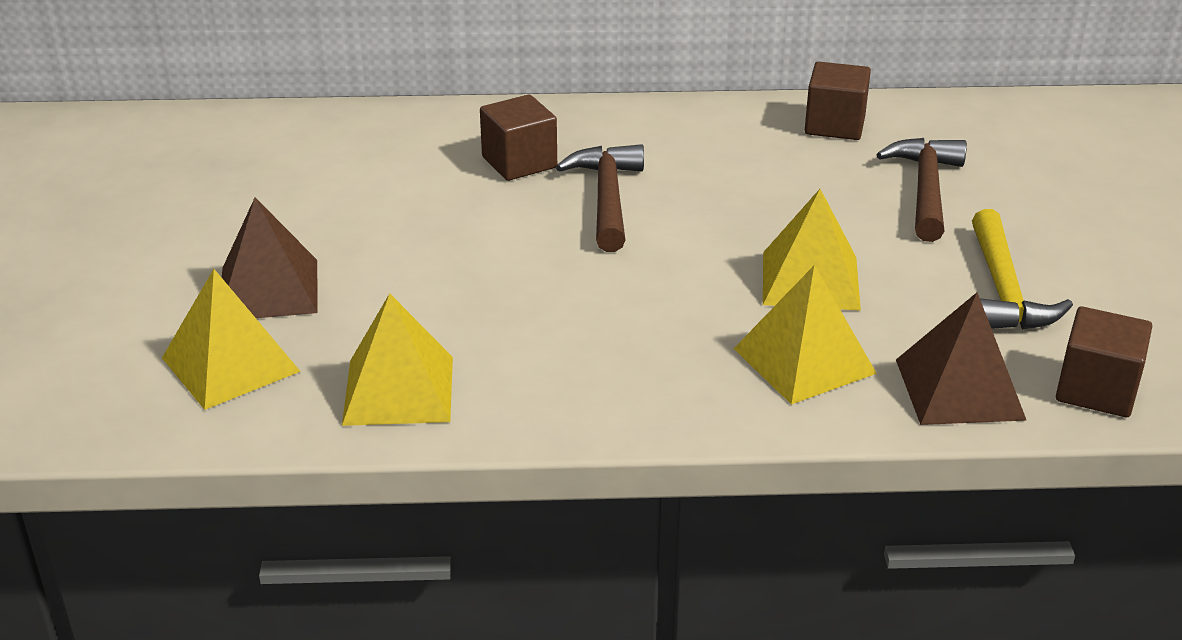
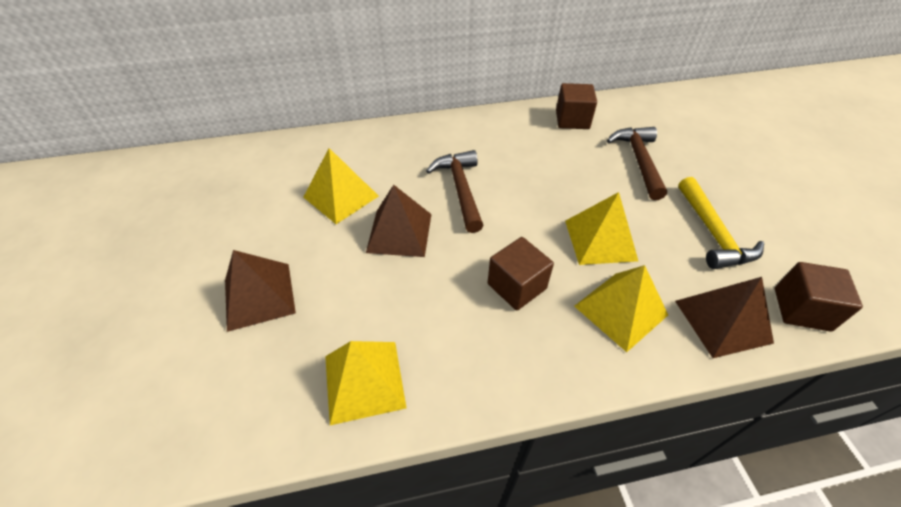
camera: 10 degrees left, 15 degrees up
(231, 364) = (240, 373): yellow pyramid -> yellow pyramid (341, 196)
(493, 241) = (399, 233): none -> brown pyramid
(519, 162) = (401, 167): brown cube -> brown cube (516, 286)

